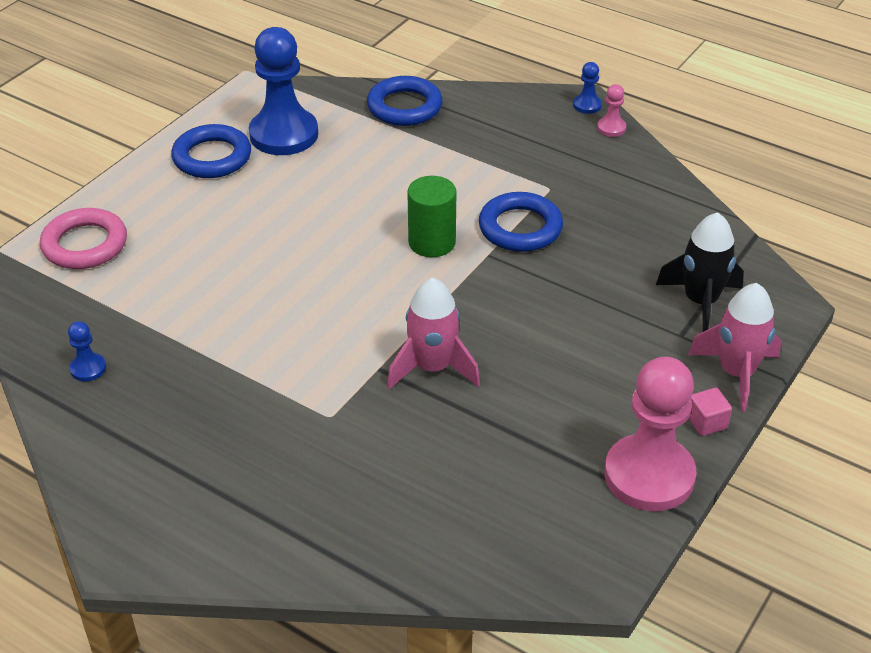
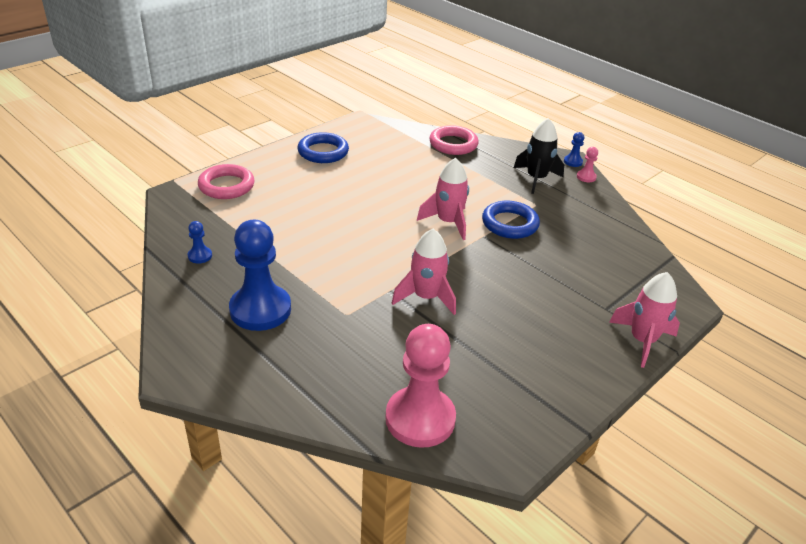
camera: 10 degrees right, 5 degrees down
(284, 134) = (372, 147): blue pawn -> blue pawn (260, 309)
(404, 107) = (453, 144): blue ring -> pink ring
(432, 242) = (448, 222): green cylinder -> pink rocket
(649, 475) = (562, 397): pink pawn -> pink pawn (420, 419)
(700, 302) = (625, 290): black rocket -> black rocket (536, 179)
(706, 422) = (613, 369): pink cube -> none

